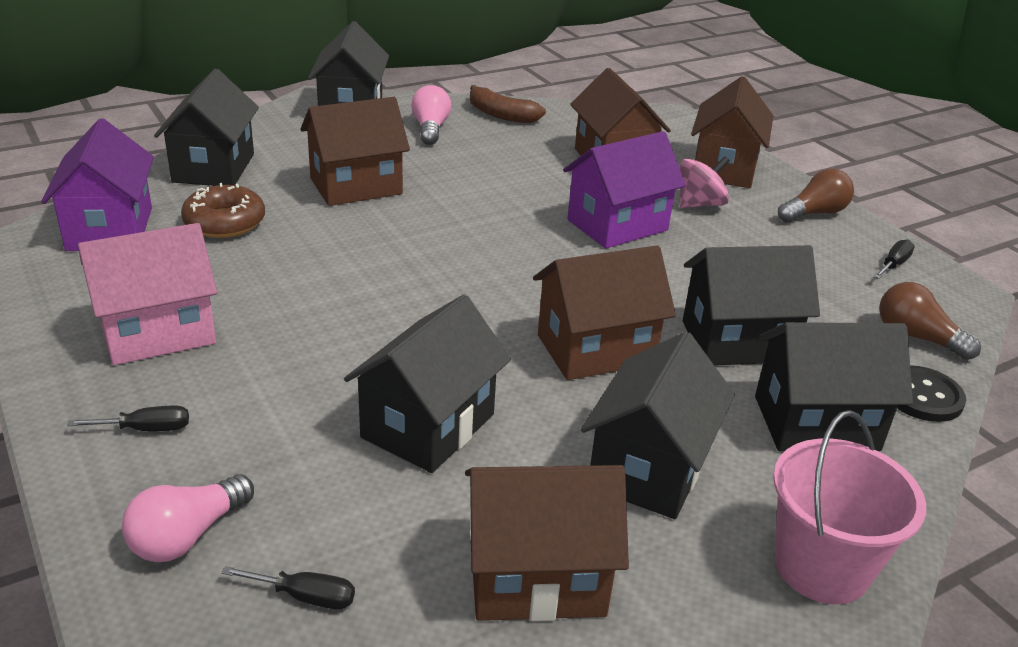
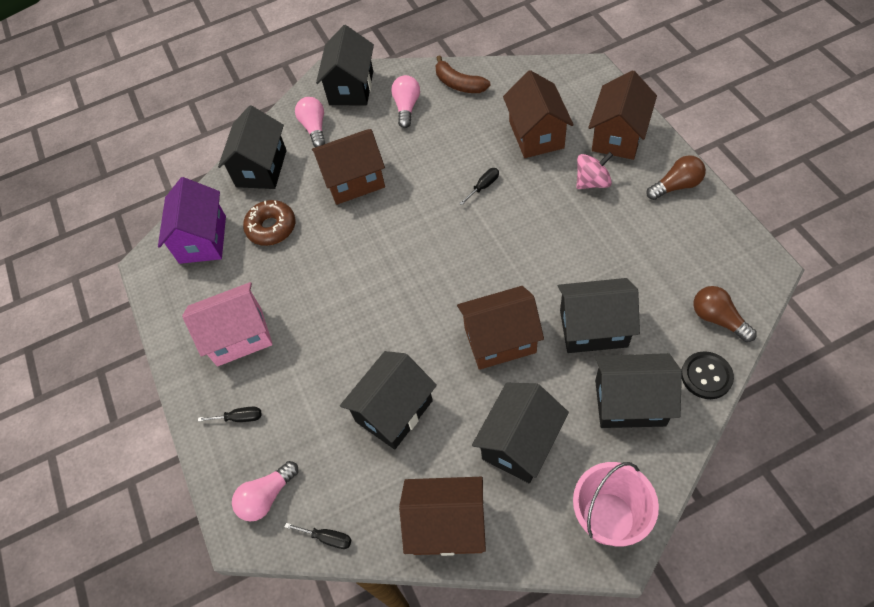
camera: 15 degrees right, 25 degrees up
(297, 138) = (314, 128): none -> pink light bulb
(617, 225) = (529, 211): purple house -> none
(893, 264) = (721, 241): black screwdriver -> black screwdriver (483, 186)

